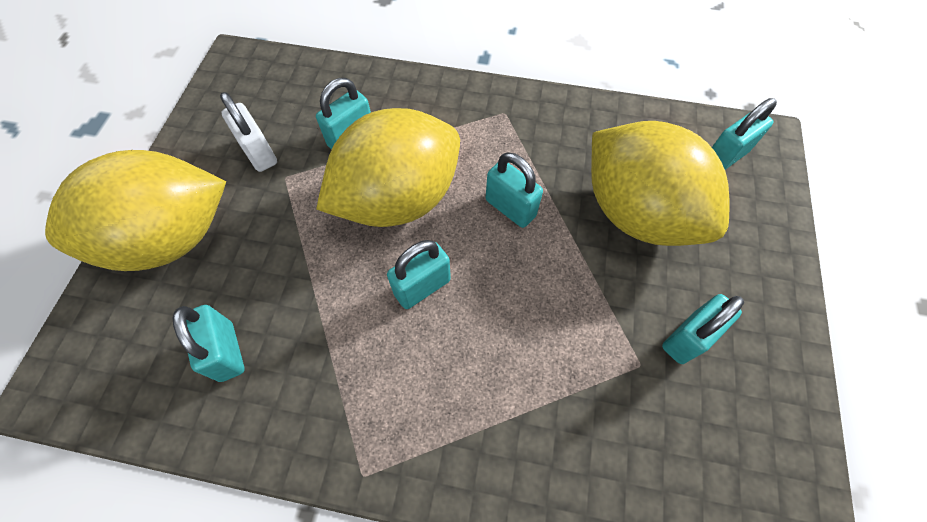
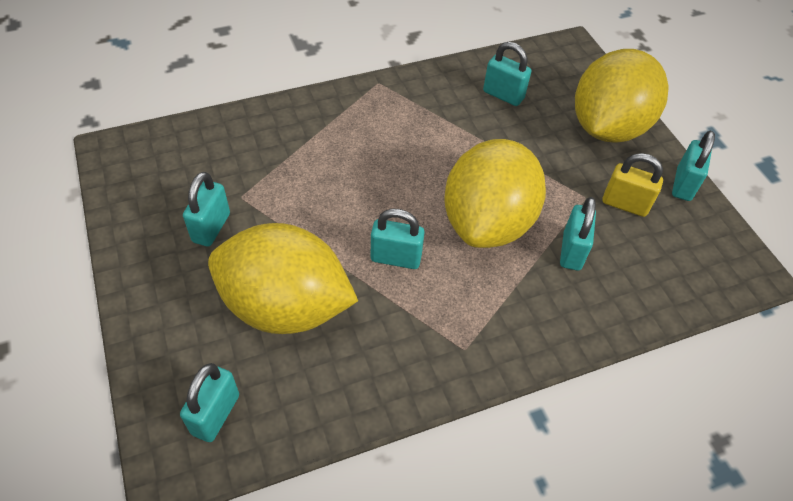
camera: 145 degrees right, 10 degrees down
(259, 153) = (625, 204): white padlock -> yellow padlock
(422, 287) = (419, 175): turquoise padlock -> turquoise padlock (683, 184)

